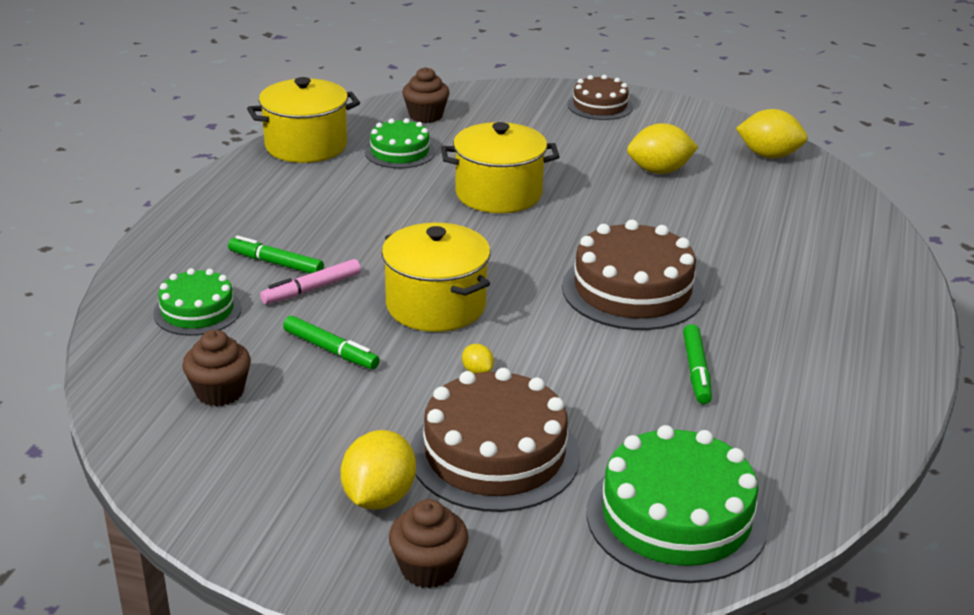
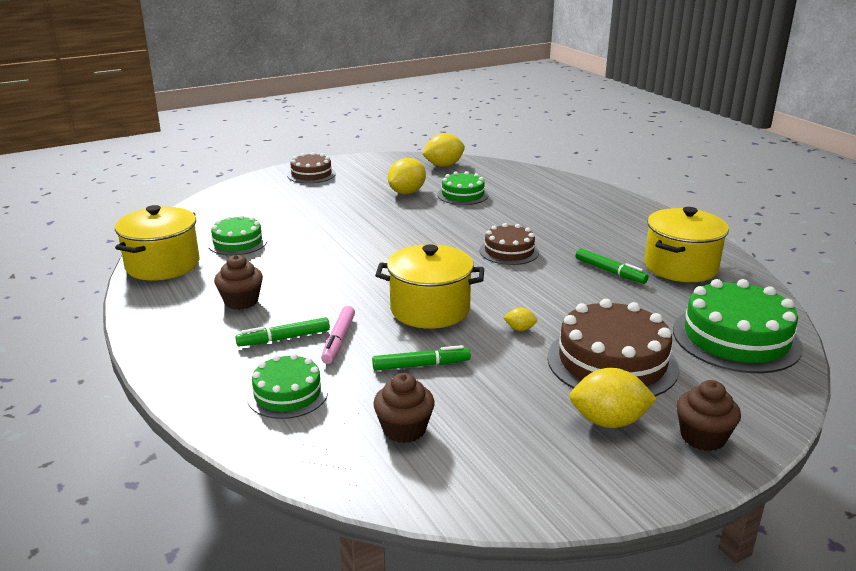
camera: 45 degrees left, 5 degrees down
(379, 497) = (608, 421): yellow lemon -> yellow lemon turned 60 degrees counterclockwise
(426, 116) = (214, 217): brown cupcake -> brown cupcake (241, 301)
(498, 194) = (345, 238): yellow pot -> yellow pot (680, 267)
(632, 290) = (509, 251): brown cake -> brown cake, size x0.59
(716, 201) = (462, 195): none -> green cake

